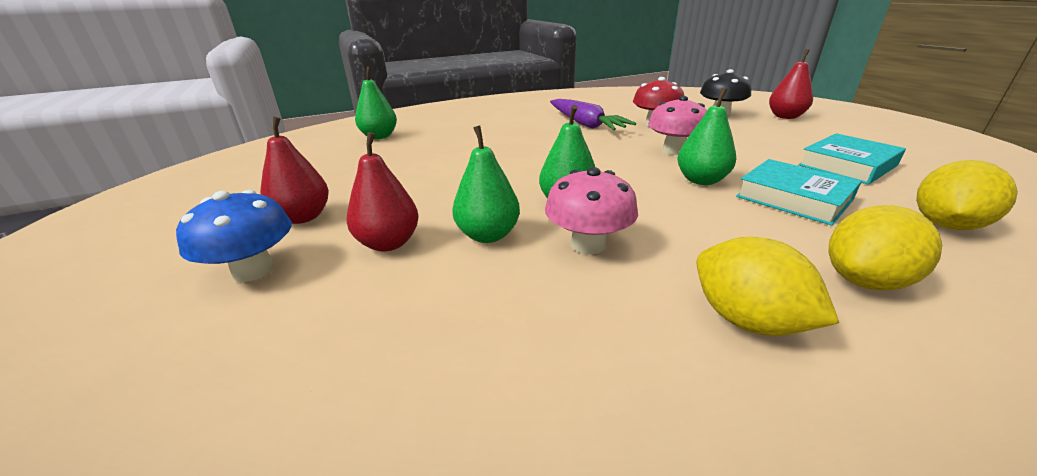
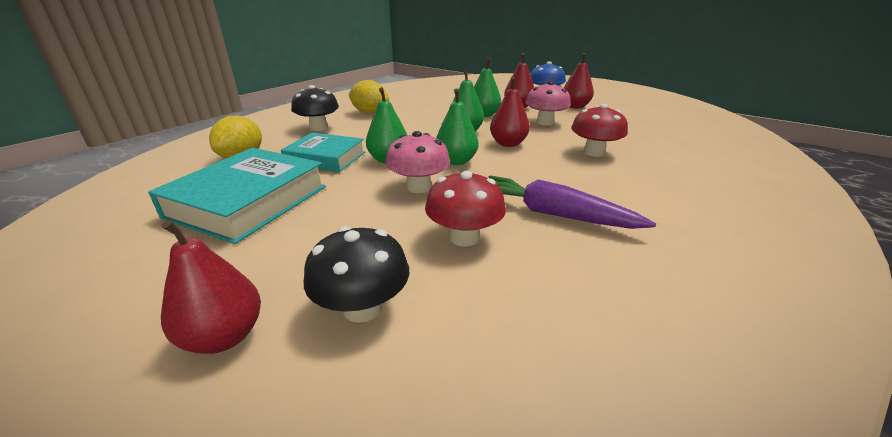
camera: 150 degrees right, 0 degrees up
(379, 136) = (697, 149): green pear -> green pear (456, 161)
(470, 149) = (594, 152): none -> red mushroom
(537, 173) = (508, 144): none -> red pear
(588, 244) = (437, 119): pink mushroom -> pink mushroom (545, 122)
(847, 165) = (248, 201): turquoise book -> turquoise book, size x1.54
(865, 281) = (318, 128): yellow lemon -> black mushroom

